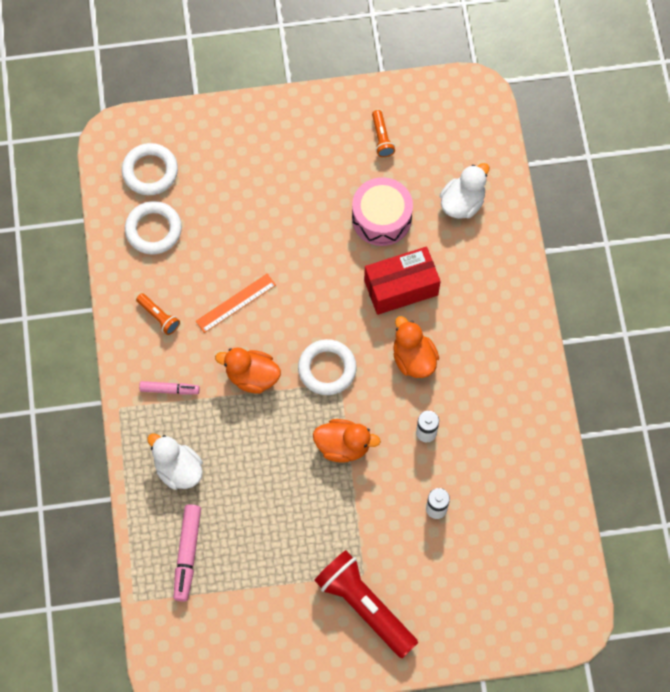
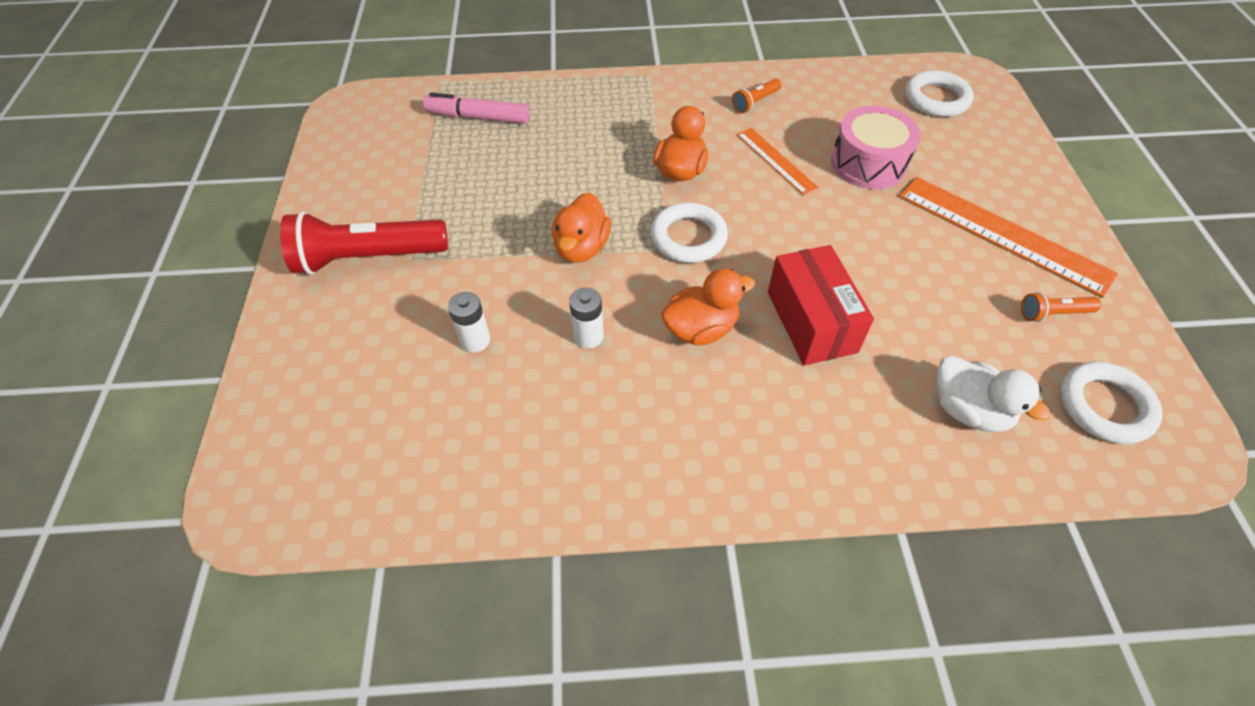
camera: 95 degrees right, 15 degrees down
(153, 230) = (862, 100): white ring -> white ring (1104, 406)
(169, 389) = (668, 108): pink marker -> none
(178, 469) = (574, 113): white duck -> none
(309, 153) = (1002, 234): none -> orange ruler
(365, 606) = (368, 258): red flashlight -> red flashlight turned 150 degrees counterclockwise
(381, 218) = (919, 306): pink drum -> pink drum (868, 163)

